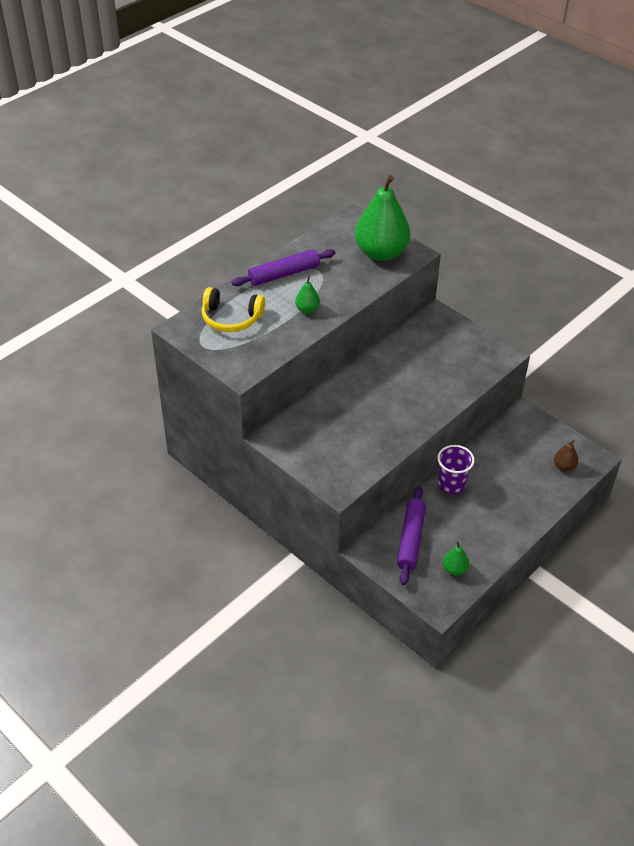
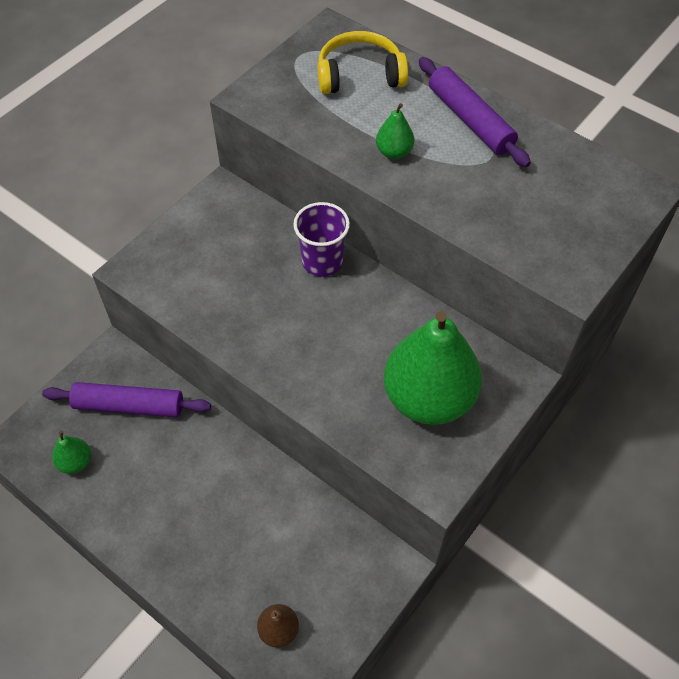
camera: 85 degrees right, 10 degrees up
(231, 318) = (359, 75): yellow headphones -> yellow headphones turned 75 degrees clockwise
(381, 253) = (558, 233): green pear -> green pear (428, 398)
(451, 484) = (231, 456): purple cup -> purple cup (322, 261)

